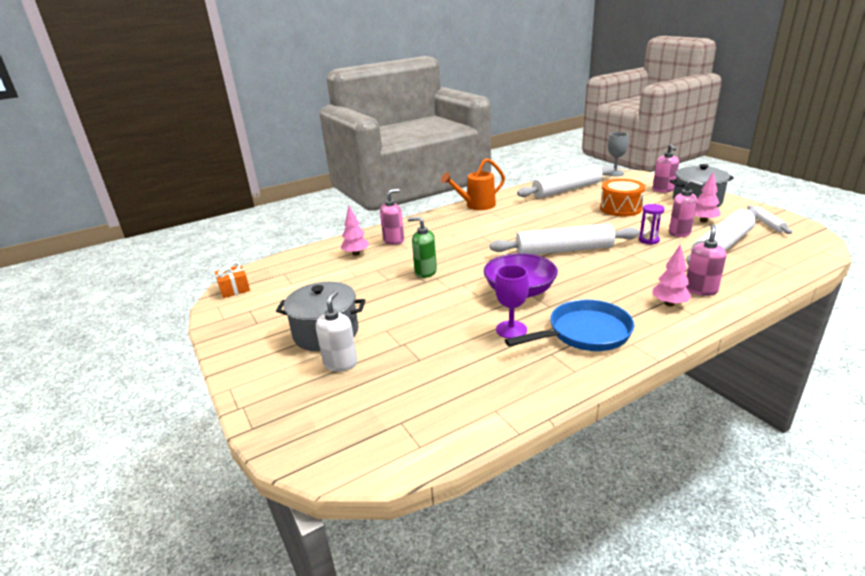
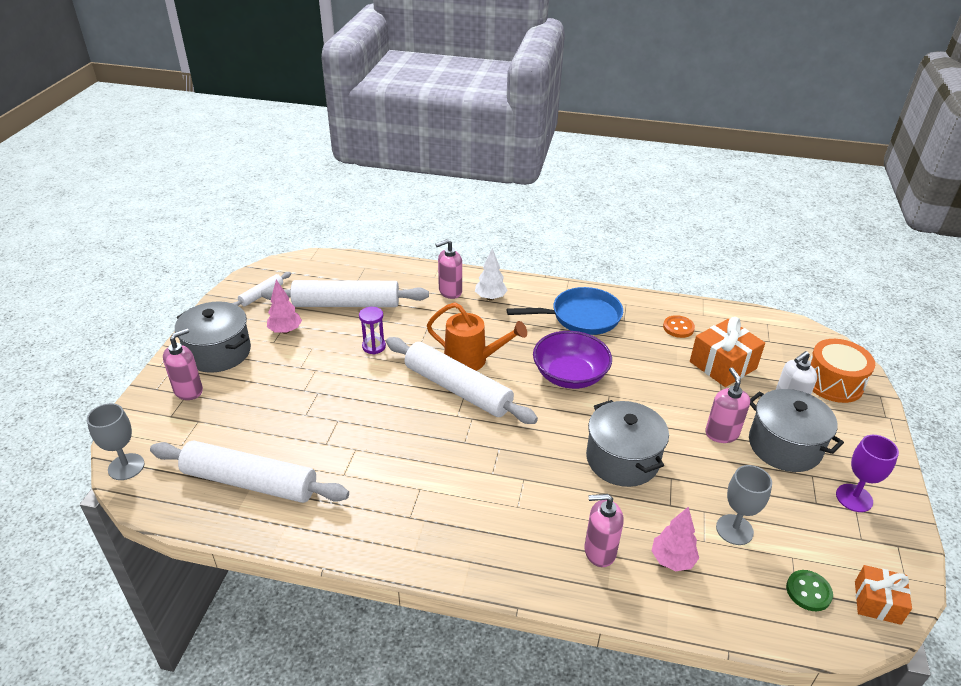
camera: 140 degrees left, 10 degrees up
(276, 276) = (808, 591): none -> green button
(332, 277) = (734, 529): none -> grey goblet
(422, 366) = (723, 365): none -> orange gift
(425, 272) = (622, 459): green soap dispenser -> grey pot
(476, 205) = (400, 548): orange watering can -> orange watering can (472, 360)
(498, 377) = (678, 328): none -> orange button
(511, 329) = (626, 350): purple goblet -> purple goblet (854, 498)
(584, 333) = (581, 317): blue pan -> blue pan turned 150 degrees clockwise
(620, 208) = (292, 399): orange drum -> orange drum (833, 382)
(669, 304) = (490, 298): pink tree -> white tree
(680, 233) = (334, 335): pink soap dispenser -> pink soap dispenser (721, 433)

